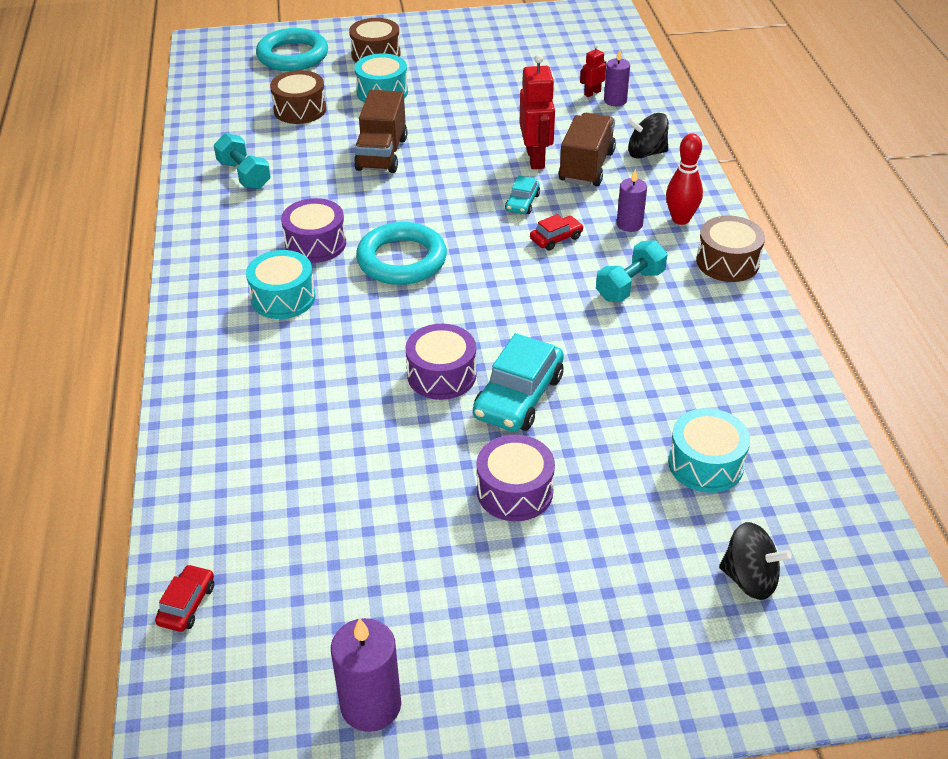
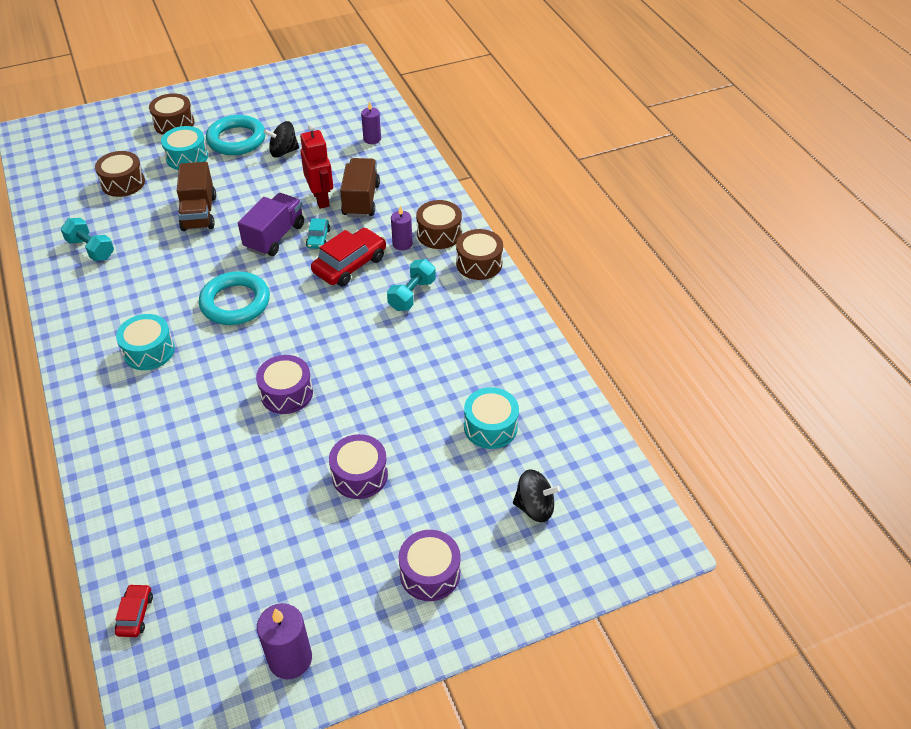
camera: 15 degrees left, 5 degrees up
(293, 56) = (105, 134): turquoise ring -> turquoise ring (236, 139)
(315, 244) = (164, 300): purple drum -> purple drum (430, 573)
(468, 193) = (275, 237): none -> purple truck
(518, 397) = (347, 400): turquoise car -> none
(556, 238) = (350, 265): red car -> red car, size x1.92
(592, 93) = (353, 135): red robot -> none
(646, 153) = (404, 181): black spinning top -> black spinning top (283, 152)
(680, 219) = (439, 233): red bowling pin -> brown drum

